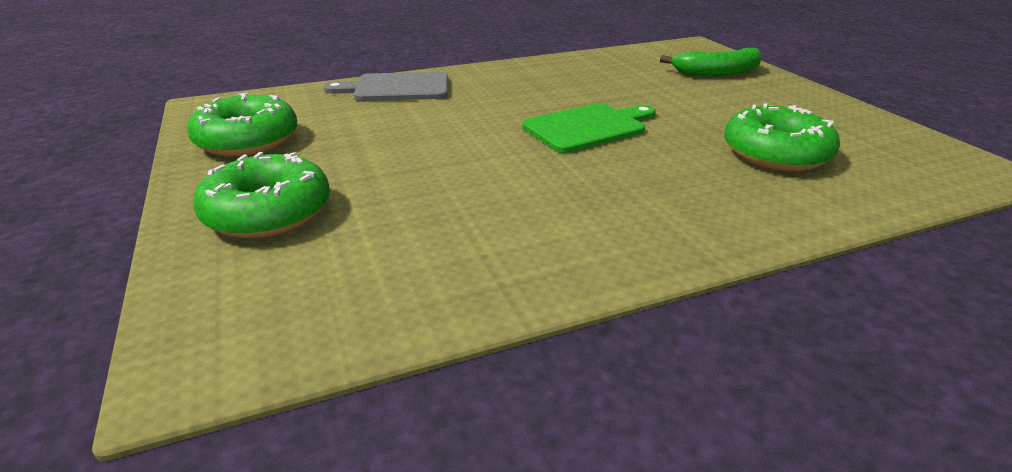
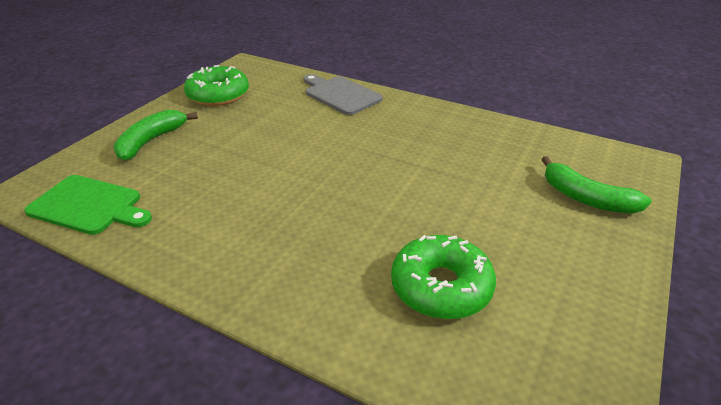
camera: 50 degrees right, 5 degrees up
(268, 212) = (151, 141): green donut -> green banana
(588, 127) = (374, 184): green cutting board -> green cutting board (89, 206)

